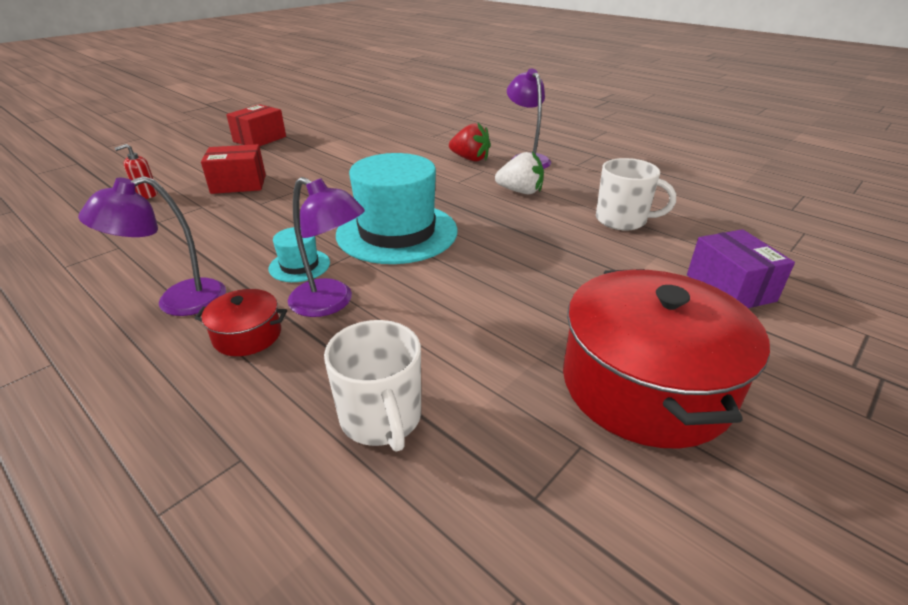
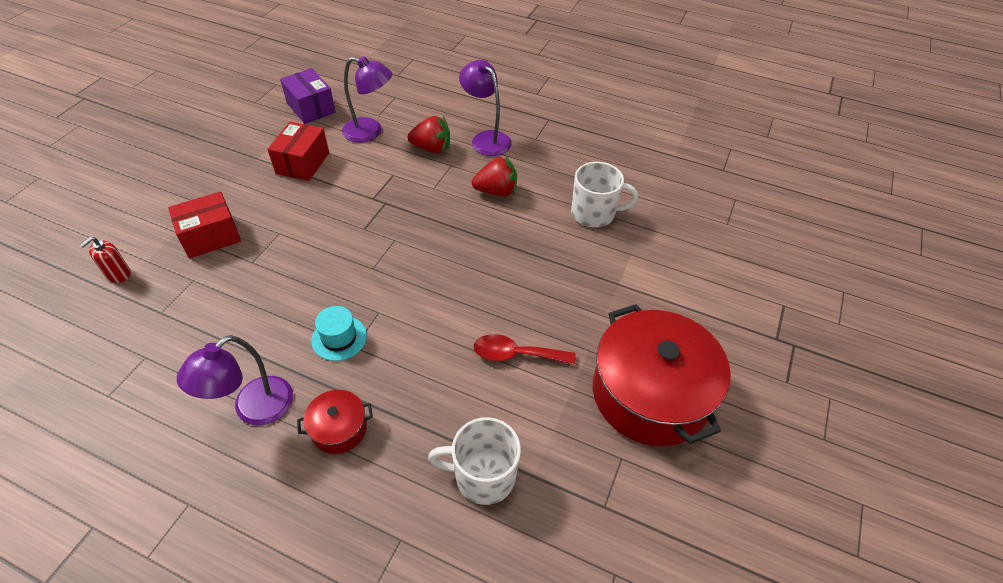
camera: 20 degrees left, 15 degrees up
(260, 139) = (187, 154): red box -> red box (302, 163)
(331, 303) = (390, 375): purple lamp -> purple lamp (370, 132)
(381, 418) = (483, 476): white mug -> white mug turned 135 degrees clockwise
(397, 232) = (406, 274): turquoise hat -> none
(481, 313) = (516, 354): none -> red spoon
(520, 192) = (496, 191): white strawberry -> red strawberry
(730, 288) = (690, 279): purple box -> purple box (311, 108)

